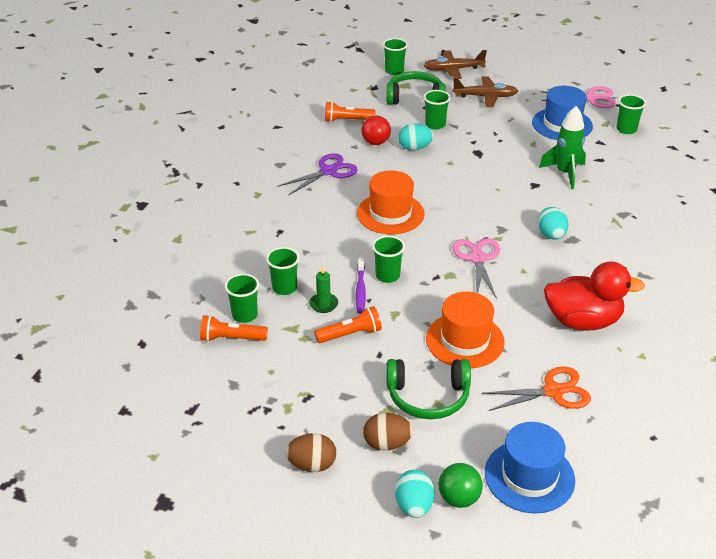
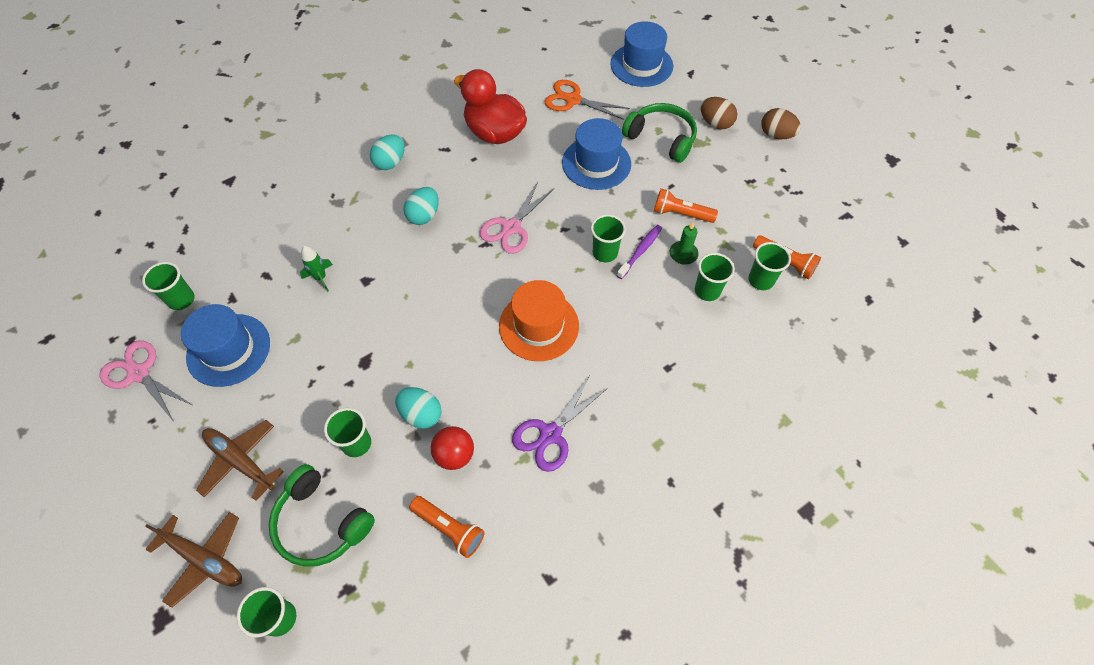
camera: 145 degrees left, 20 degrees up
(328, 171) = (550, 434): purple scissors -> purple scissors turned 45 degrees counterclockwise
(414, 506) = (726, 83): turquoise egg -> turquoise egg (390, 162)
(459, 498) = (695, 74): green ball -> none
(465, 340) = (596, 163): orange hat -> blue hat
(565, 173) = (320, 277): green rocket -> green rocket, size x0.57

